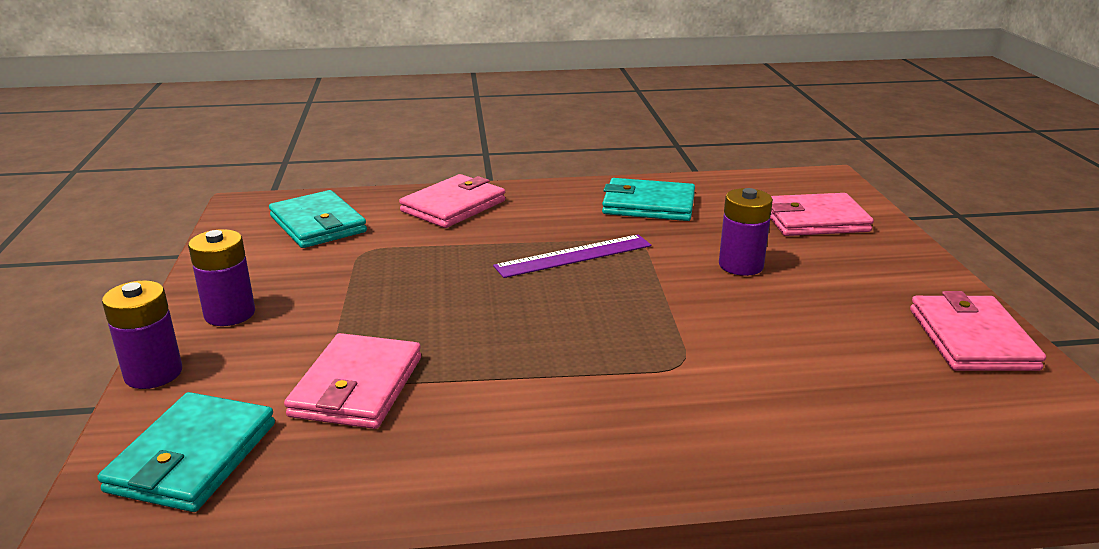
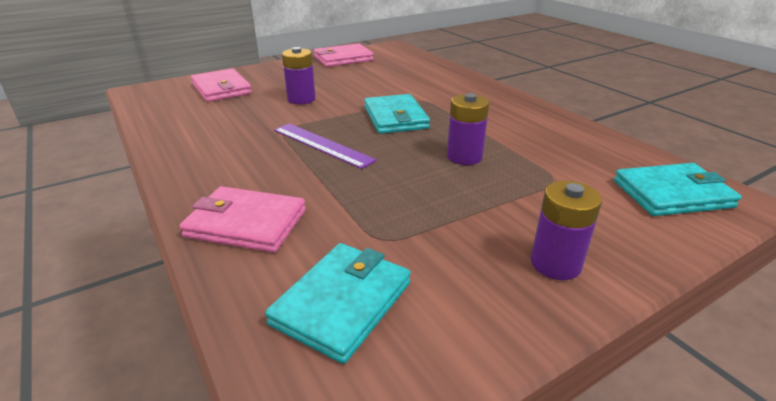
camera: 115 degrees left, 5 degrees up
(153, 373) = (659, 256): purple battery -> purple battery (464, 157)
(357, 387) = (550, 169): pink wallet -> none
(648, 205) = (211, 136): turquoise wallet -> turquoise wallet (395, 118)

